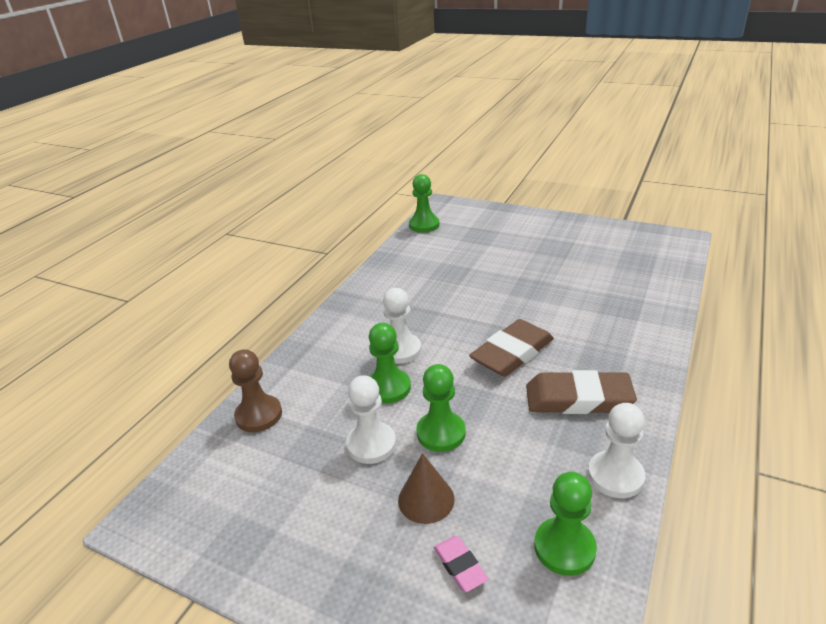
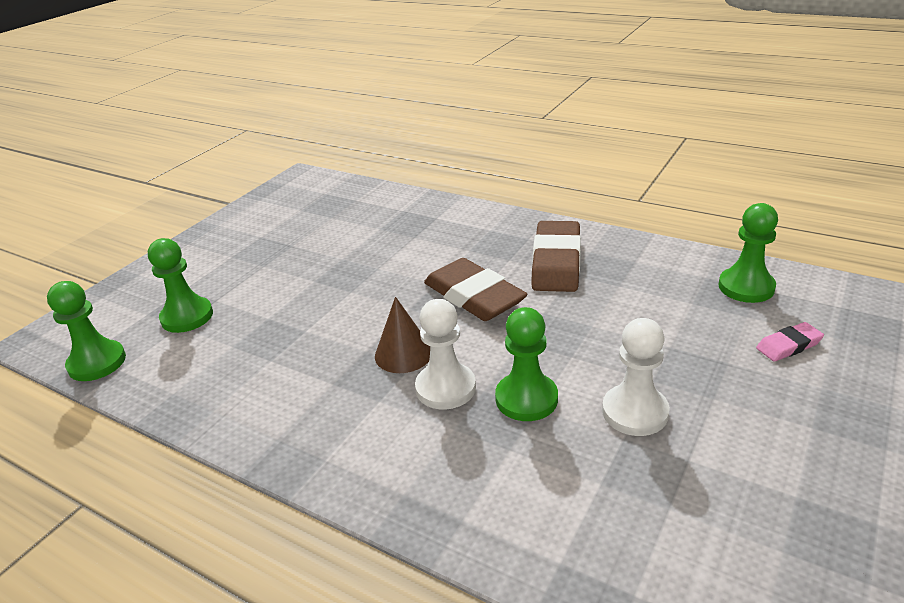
camera: 85 degrees left, 0 degrees up
(259, 415) = (581, 551): brown pawn -> none
(426, 499) = (713, 366): brown cone -> brown cone (403, 354)
(441, 433) = (611, 354): green pawn -> green pawn (187, 317)
(615, 476) = (658, 254): white pawn -> none

